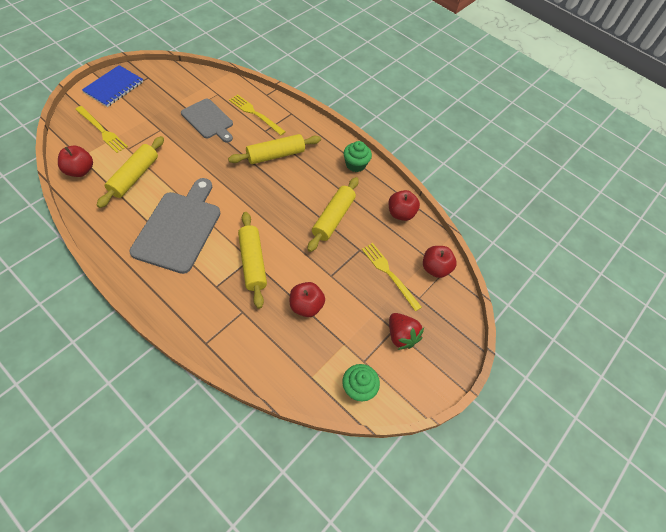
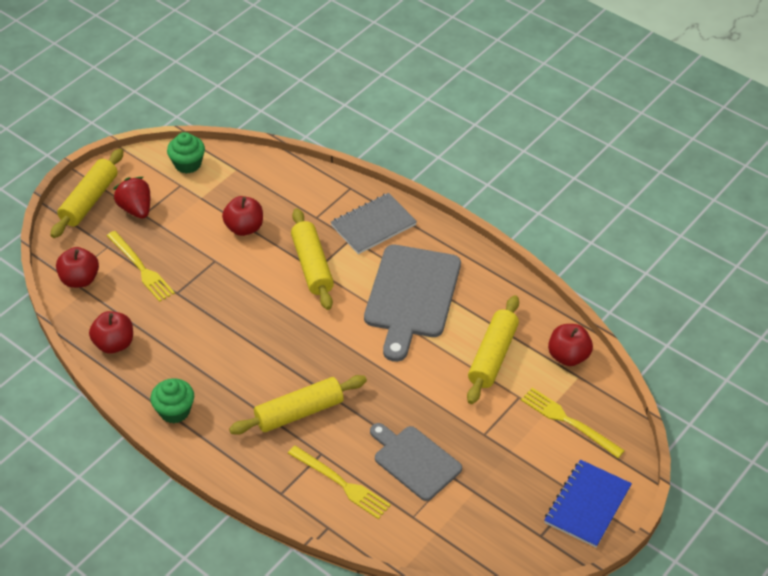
camera: 175 degrees left, 10 degrees down
(193, 298) = (373, 225): none -> grey notebook
(333, 218) = (211, 328): yellow rolling pin -> yellow rolling pin (89, 200)

